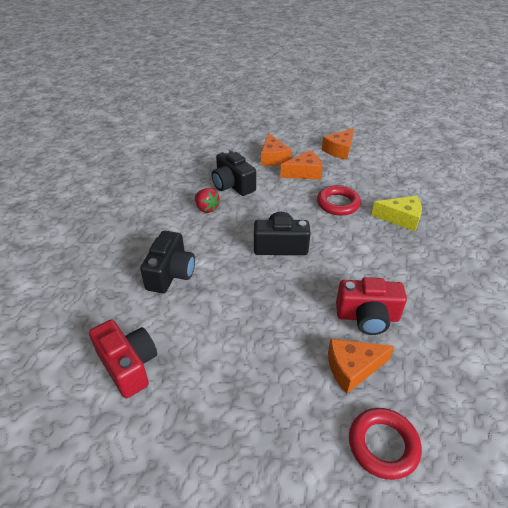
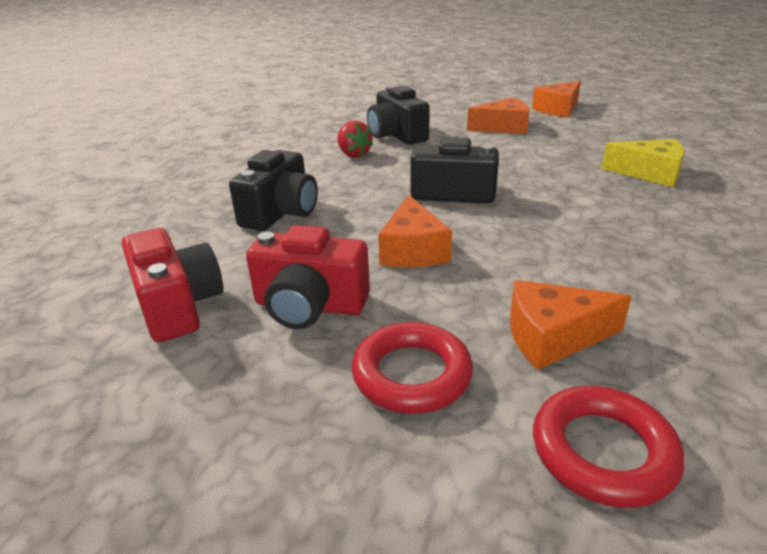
camera: 10 degrees right, 10 degrees down
(273, 158) = (460, 114): orange cheese -> orange cheese (412, 250)
(338, 203) = (549, 156): red ring -> red ring (412, 374)
(367, 317) = (586, 275): red camera -> red camera (309, 306)

